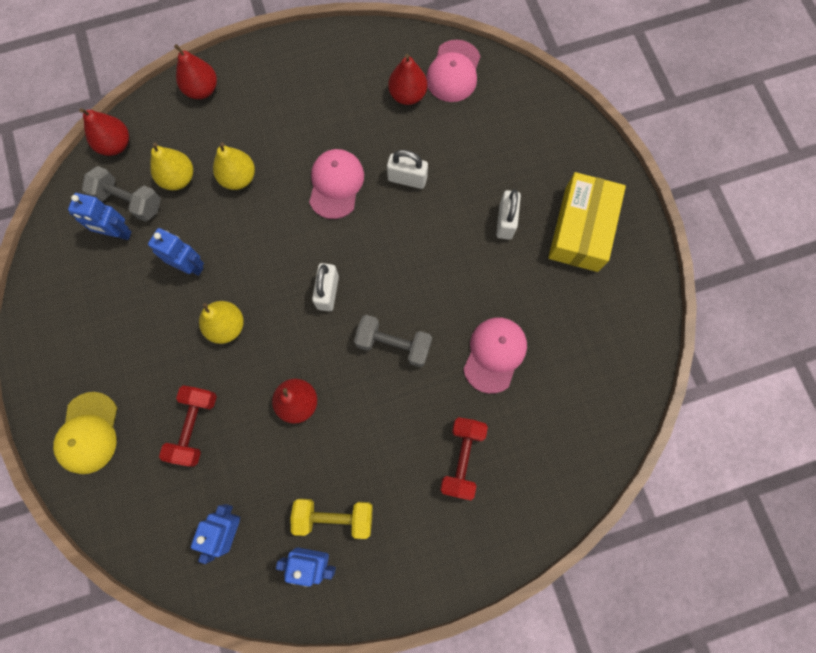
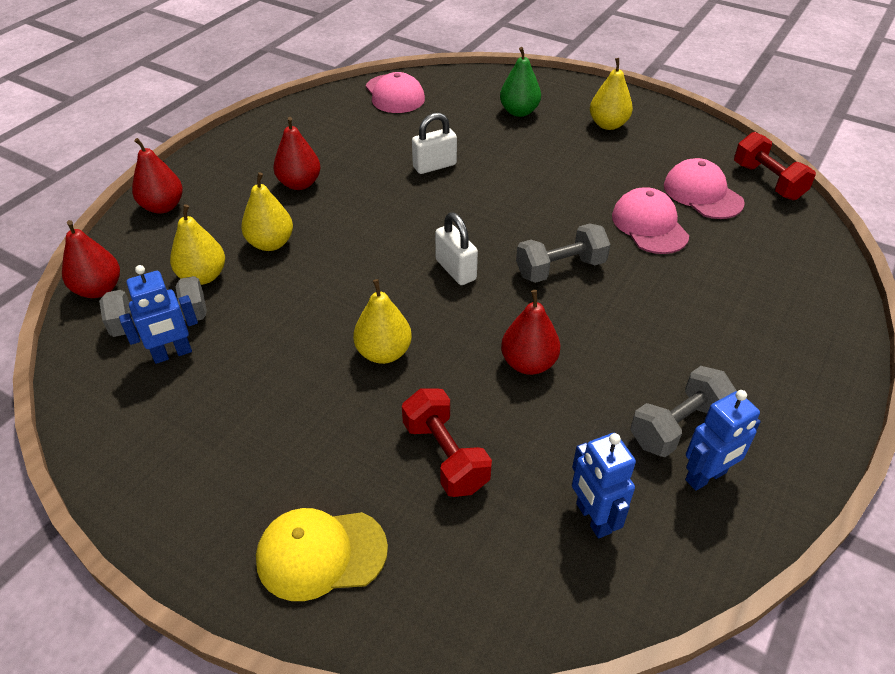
camera: 40 degrees left, 30 degrees down
(88, 433) = (321, 554): yellow cap -> yellow cap turned 120 degrees clockwise
(190, 266) = (289, 331): blue robot -> none
(334, 516) = (677, 426): yellow dumbbell -> grey dumbbell
(336, 184) = (374, 200): pink cap -> pink cap (702, 194)
(407, 95) = (372, 122): red pear -> red pear (299, 184)
(462, 458) = (721, 305): red dumbbell -> red dumbbell (767, 181)
(505, 221) = (547, 149): white padlock -> none
(527, 162) = (519, 112): none -> green pear
(581, 229) = (608, 124): yellow box -> yellow pear

